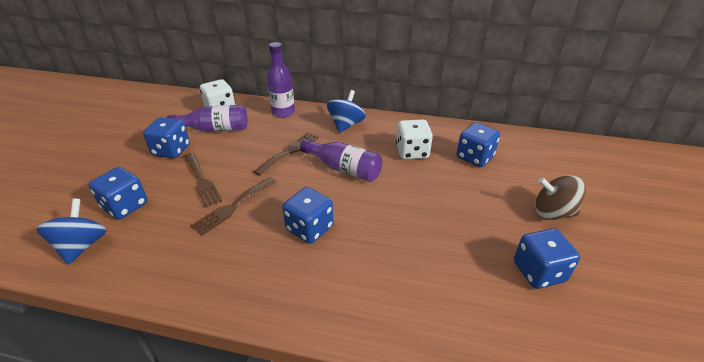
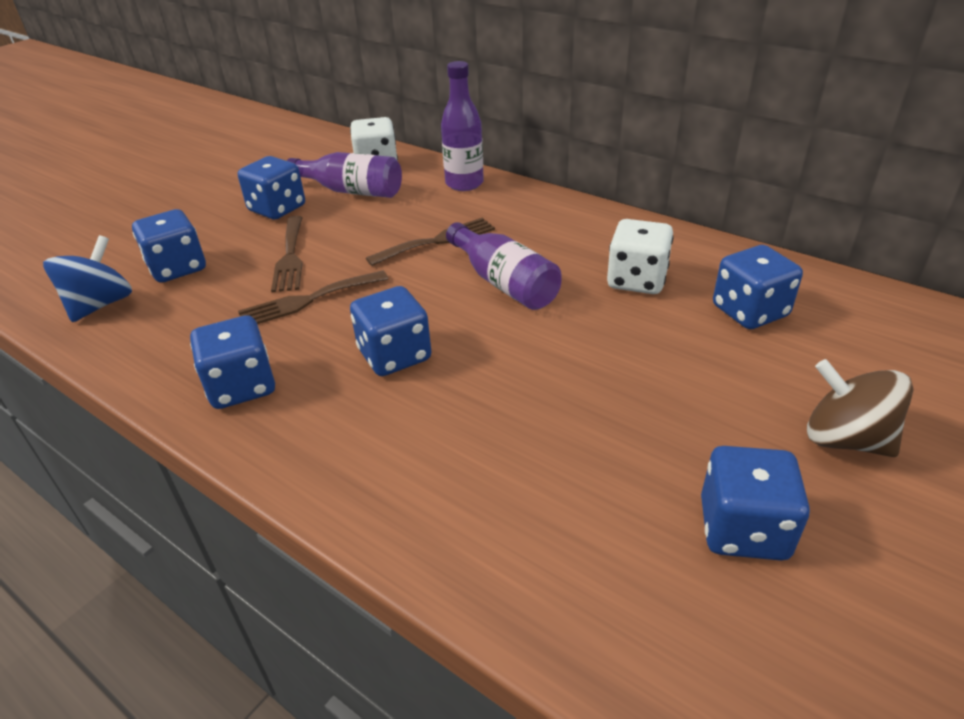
camera: 25 degrees right, 0 degrees up
(226, 274) = (241, 386): none -> blue dice
(346, 125) = (551, 218): blue spinning top -> none

